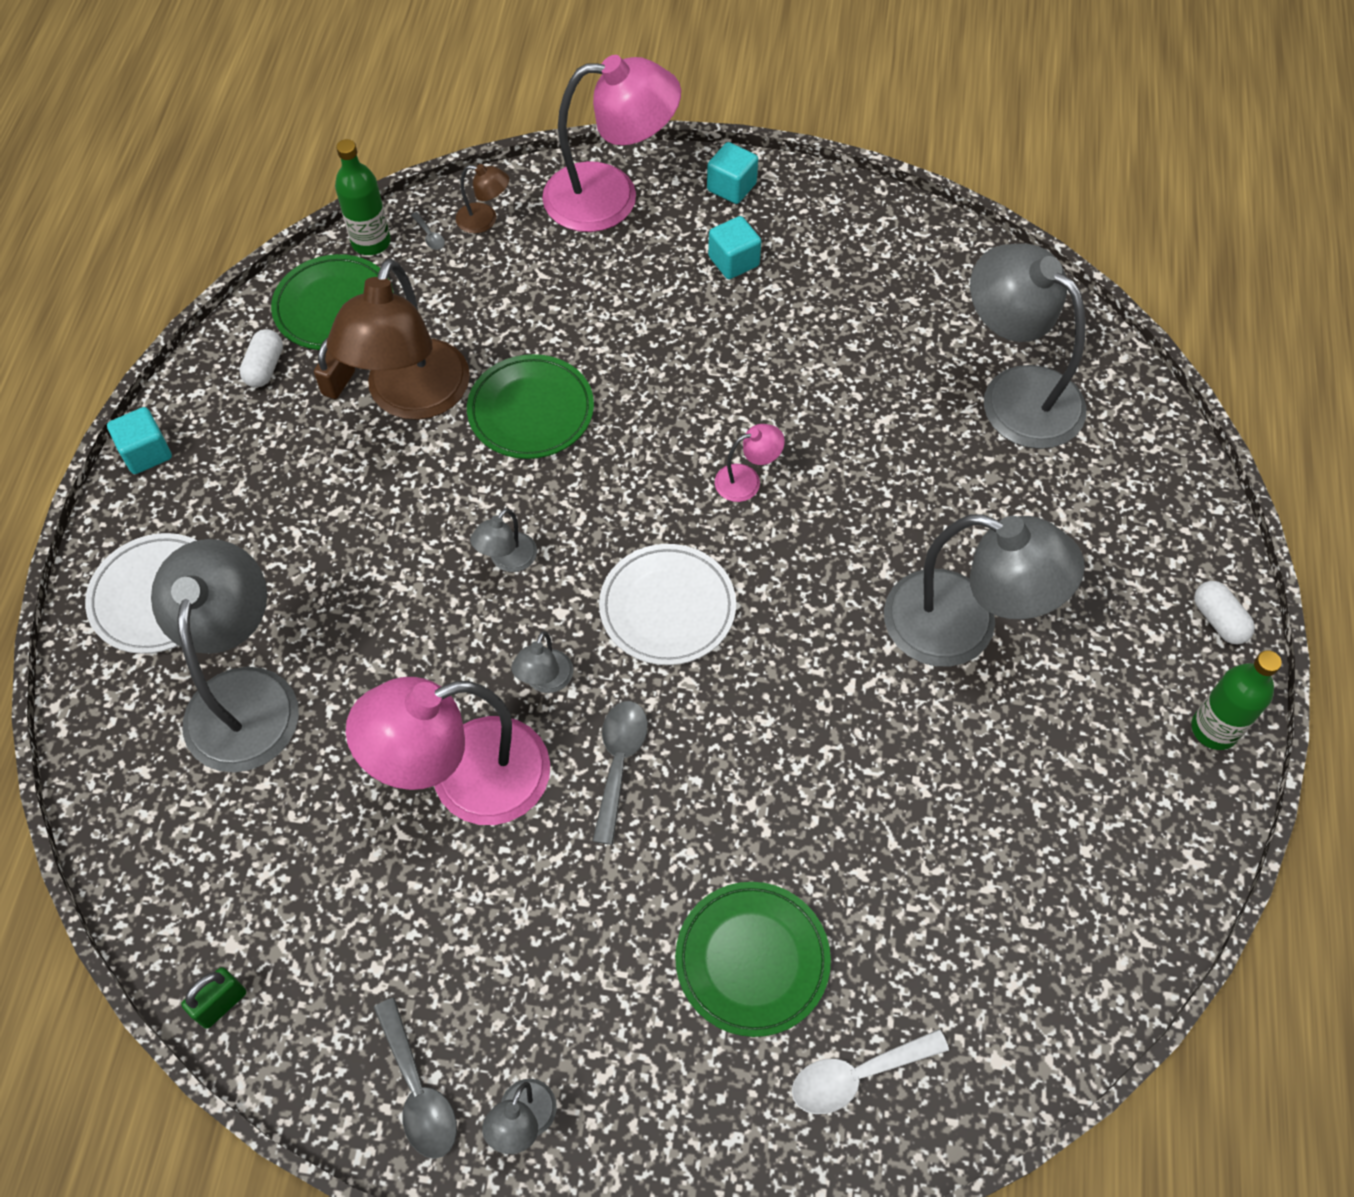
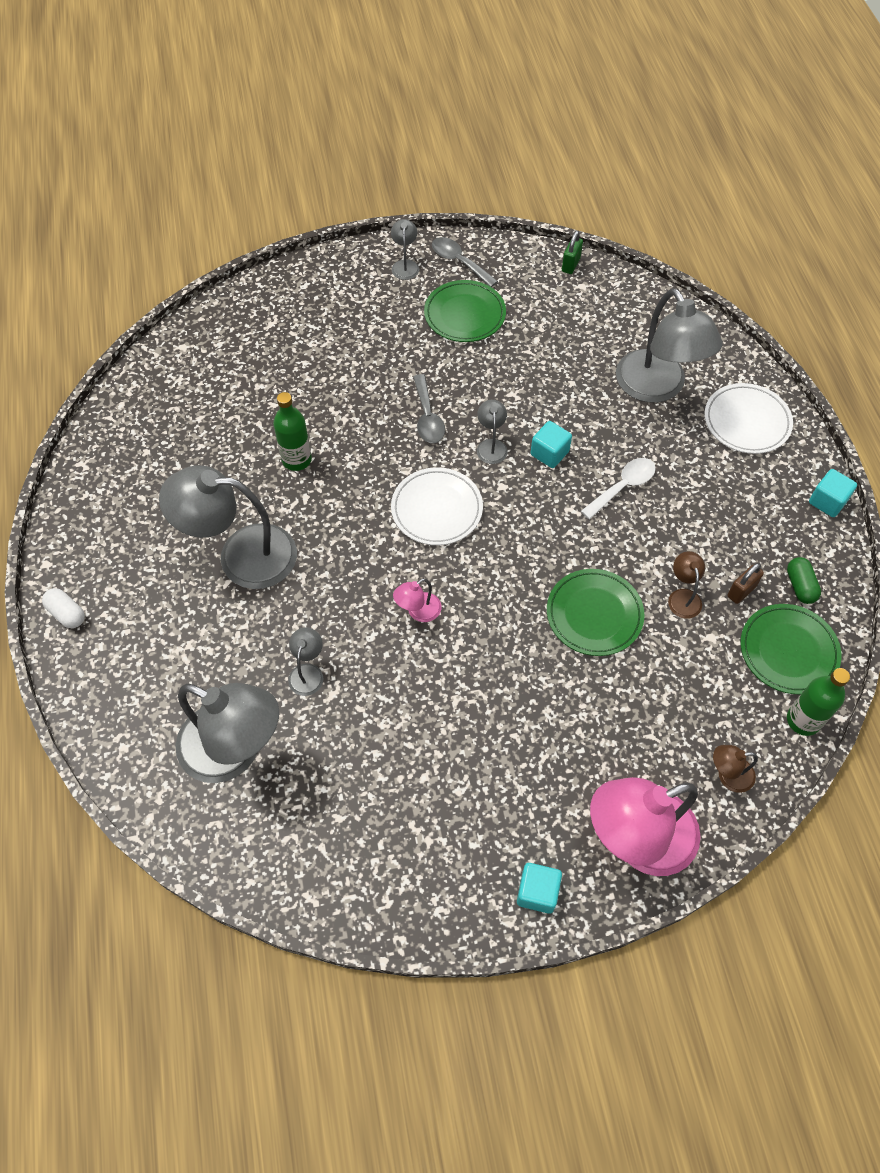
camera: 160 degrees right, 0 degrees up
(265, 367) = (800, 586): white capsule -> green capsule
(338, 383) = (741, 591): brown padlock -> brown padlock turned 45 degrees clockwise
(412, 398) = (683, 597): brown lamp -> brown lamp, size x0.43
(429, 236) = (762, 743): grey spoon -> none
(465, 780) = (508, 384): pink lamp -> none
(507, 560) = (552, 507): grey lamp -> grey lamp (308, 672)
(733, 261) = (502, 806): turquoise cube -> turquoise cube (549, 453)
(752, 960) = (319, 351): green plate -> green plate (464, 315)
(857, 1075) = (252, 322): white spoon -> white spoon (623, 487)
(1214, 729) = (70, 541): green bottle -> green bottle (297, 460)

